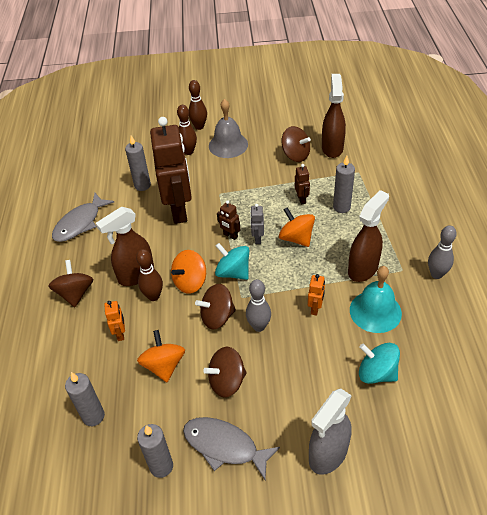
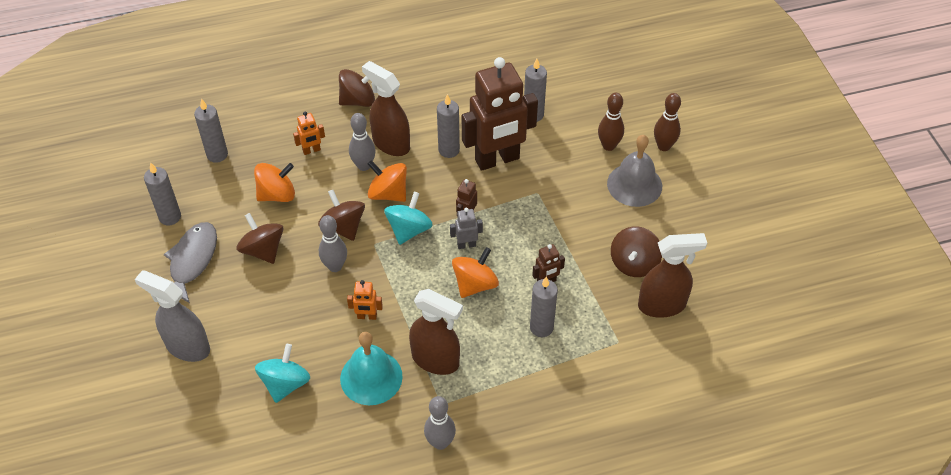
camera: 75 degrees right, 5 degrees up
(80, 223) = (459, 75): grey fish -> none
(153, 296) = (364, 166): brown bowling pin -> grey bowling pin
(158, 238) = (449, 150): none -> grey candle

